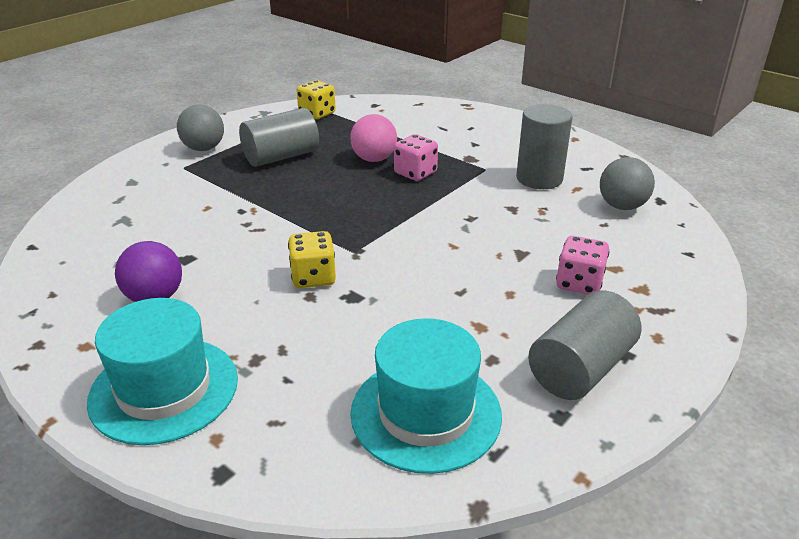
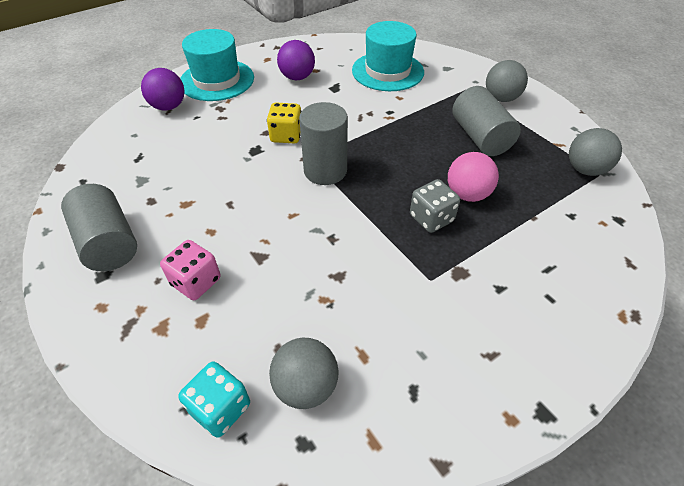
camera: 105 degrees right, 15 degrees up
(262, 426) = (168, 107): none -> purple ball
(317, 113) = (585, 169): yellow dice -> grey ball
(415, 173) = (431, 218): pink dice -> grey dice
(426, 413) = (131, 161): turquoise hat -> turquoise hat (387, 71)
(539, 178) = (395, 324): grey cylinder -> grey cylinder (325, 171)
(673, 238) = (220, 408): none -> turquoise dice

